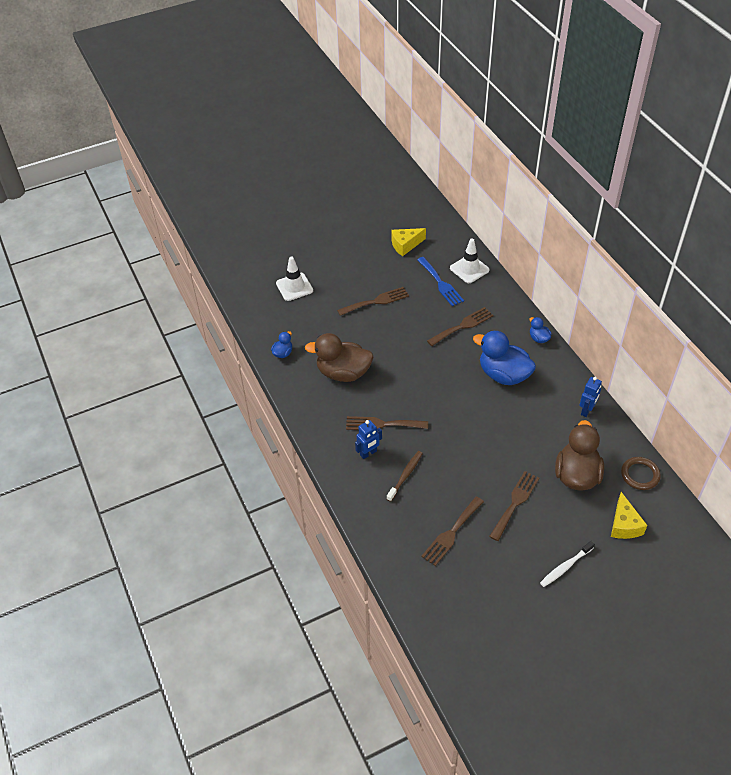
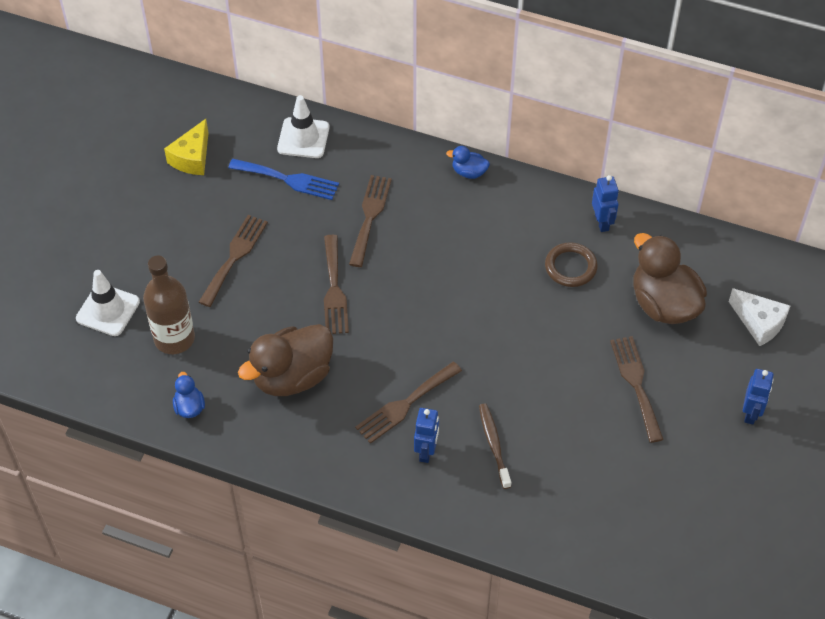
camera: 45 degrees left, 5 degrees up
(309, 319) = (174, 338): none -> brown bottle
(451, 533) = (608, 470): brown fork -> brown fork (334, 289)
(503, 375) = (476, 244): blue duck -> none
(565, 567) = (751, 413): white toothbrush -> blue robot
(624, 525) = (759, 323): yellow cheese -> white cheese
(640, 475) = (721, 256): brown ring -> brown ring (570, 267)

